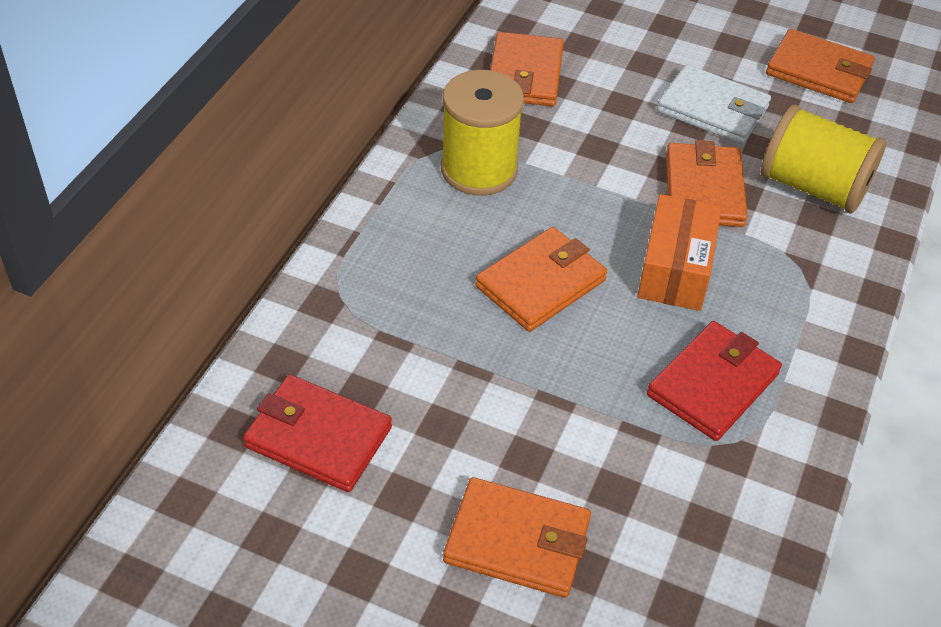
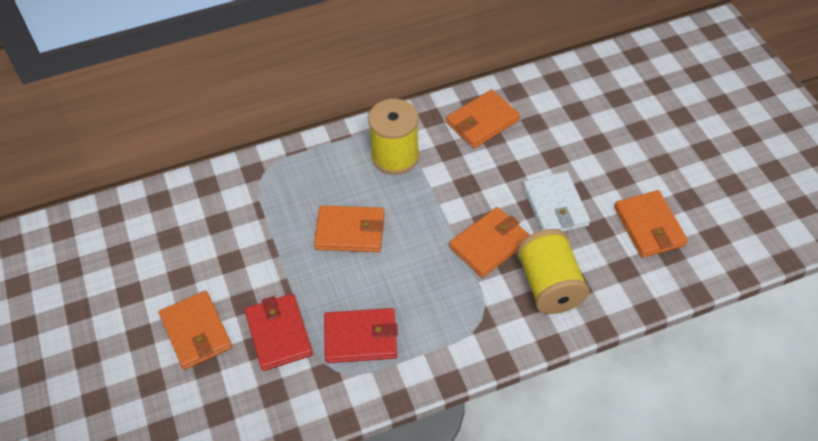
camera: 50 degrees right, 5 degrees up
(318, 437) = (181, 228): red wallet -> red wallet (278, 334)
(675, 269) = (419, 272): orange box -> none

